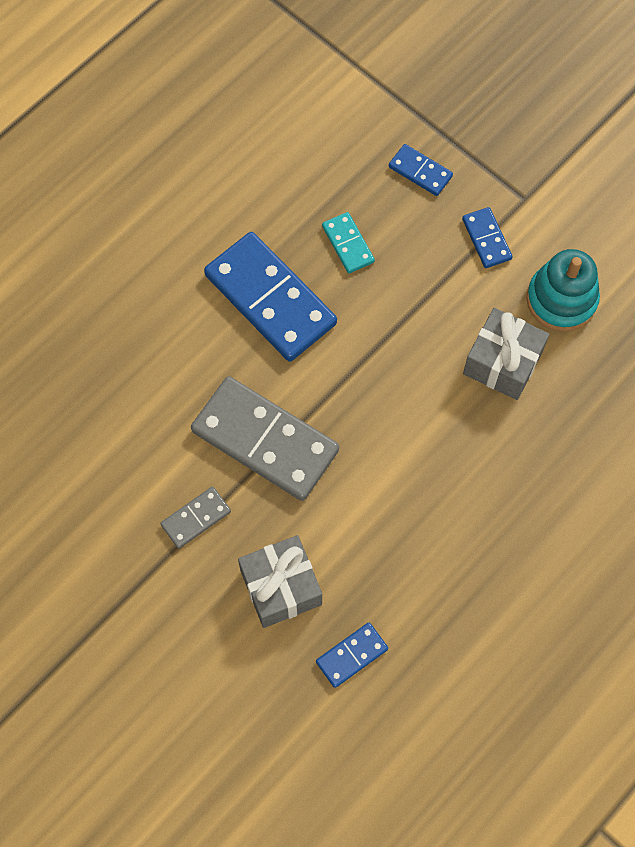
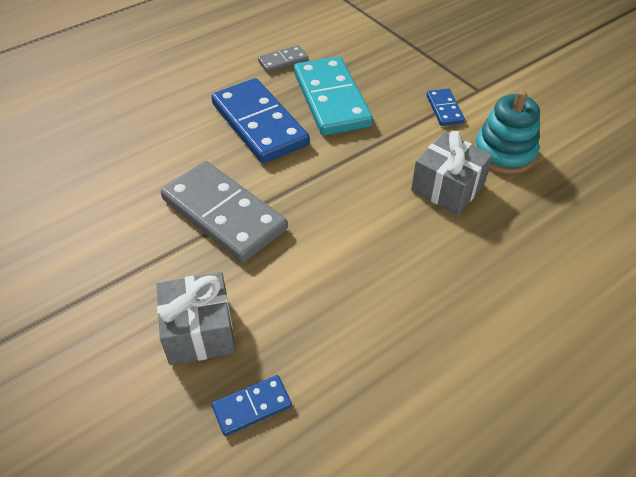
camera: 10 degrees right, 20 degrees down
(196, 518) = (140, 263): grey domino -> grey domino (283, 61)
(348, 244) = (331, 99): turquoise domino -> turquoise domino, size x2.14
(420, 171) = (398, 66): blue domino -> none

